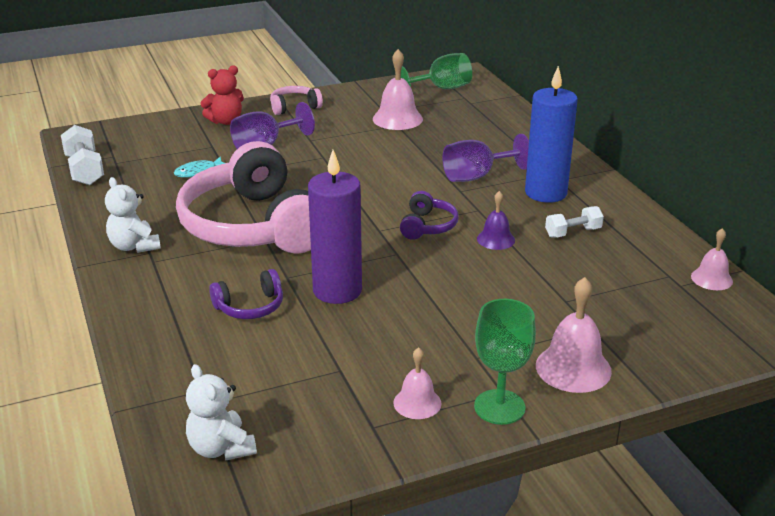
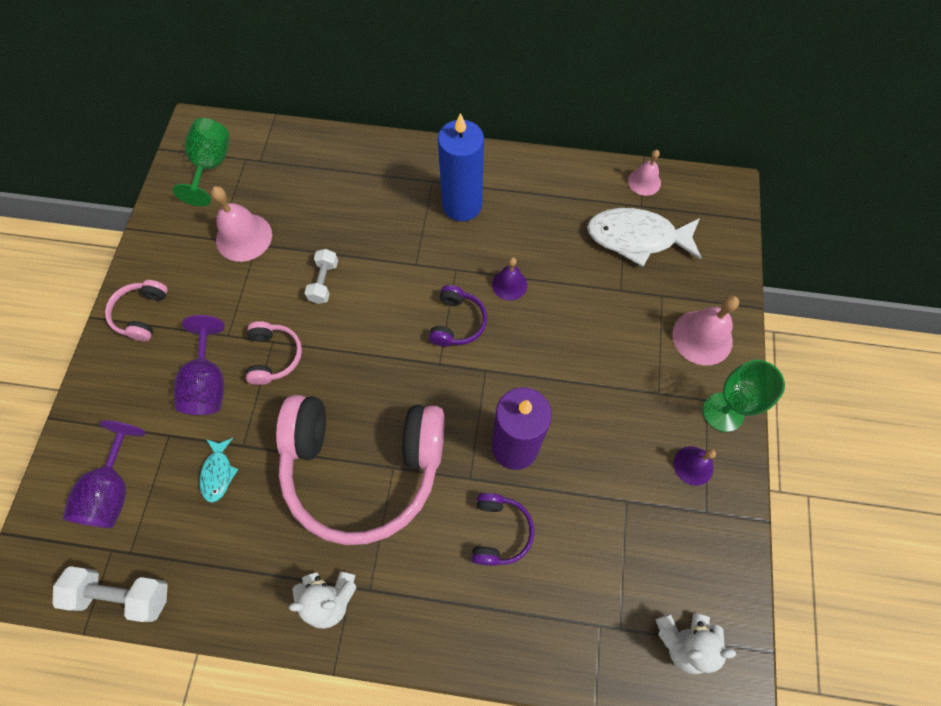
camera: 60 degrees left, 35 degrees up
(225, 121) = (120, 396): red teddy bear -> none
(311, 161) = (274, 356): none -> pink headphones
(417, 403) = (693, 465): pink bell -> purple bell
(427, 226) = (457, 322): purple headphones -> purple headphones turned 60 degrees clockwise
(476, 176) = (400, 237): purple goblet -> purple goblet (113, 491)
(573, 232) = (533, 225): white dumbbell -> white dumbbell (324, 282)
(638, 293) = (637, 238): none -> white fish

